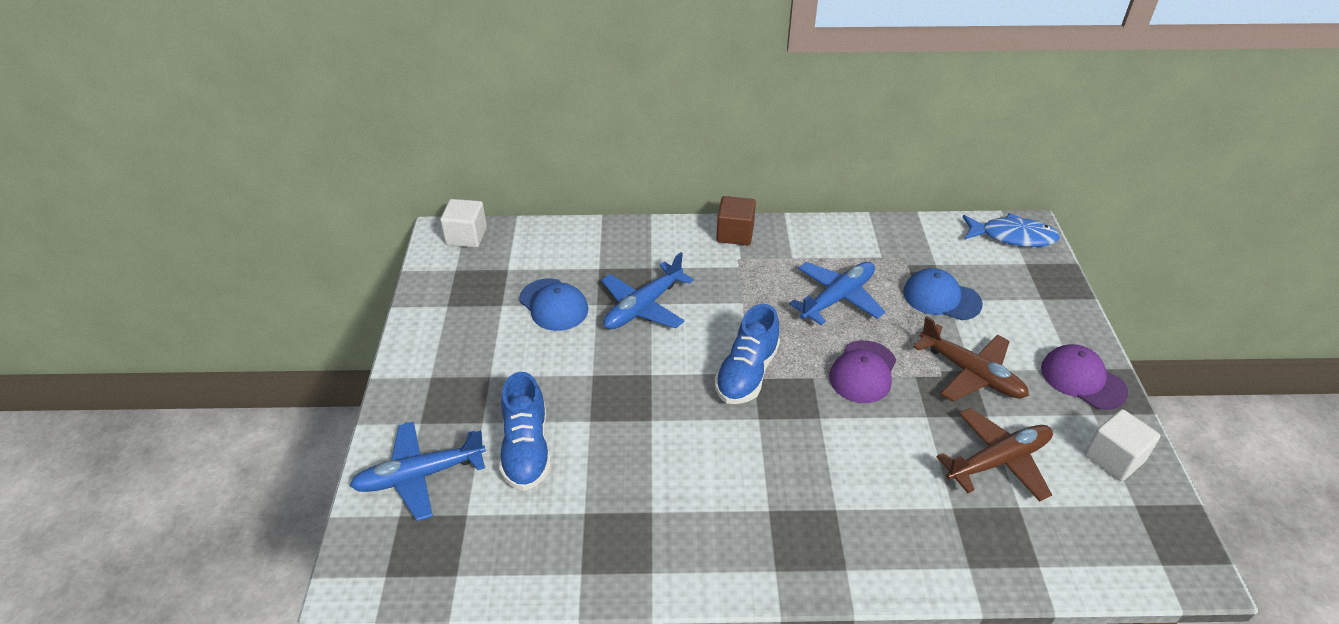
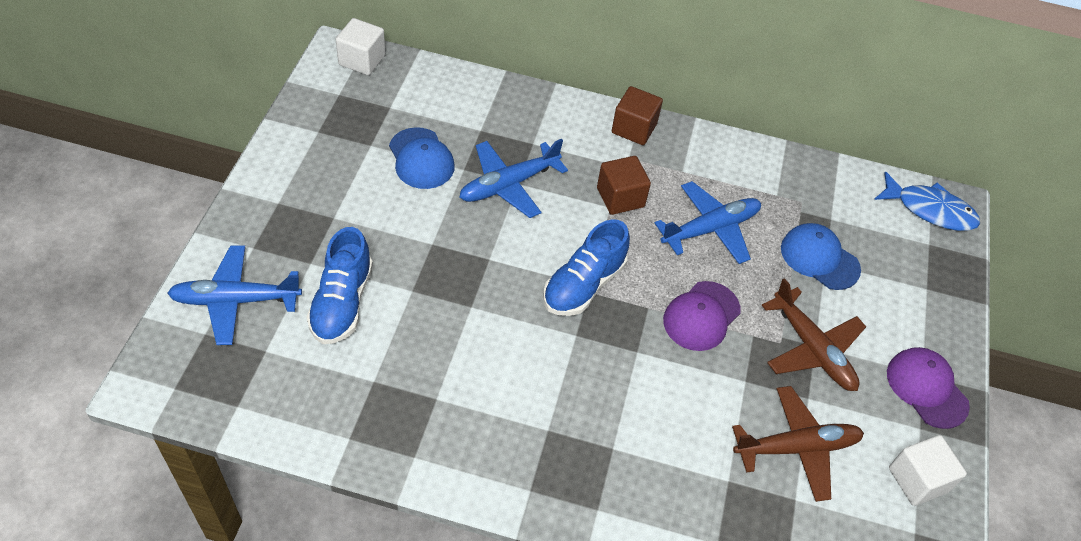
camera: 10 degrees right, 10 degrees up
(747, 292) = (620, 197): none -> brown cube

